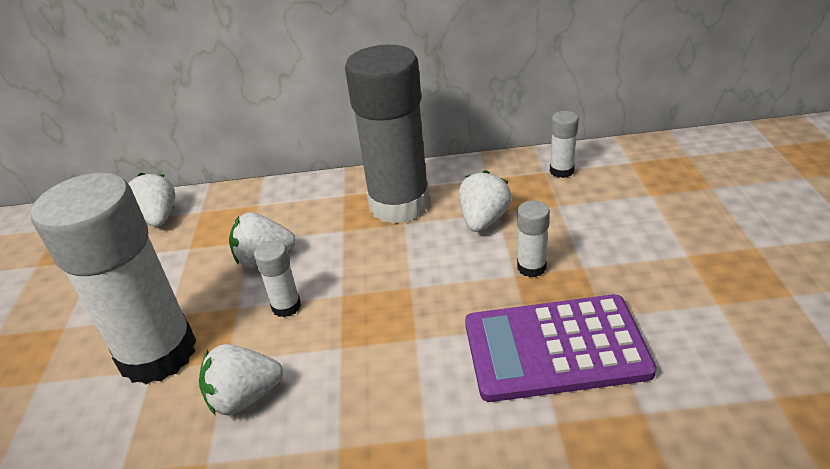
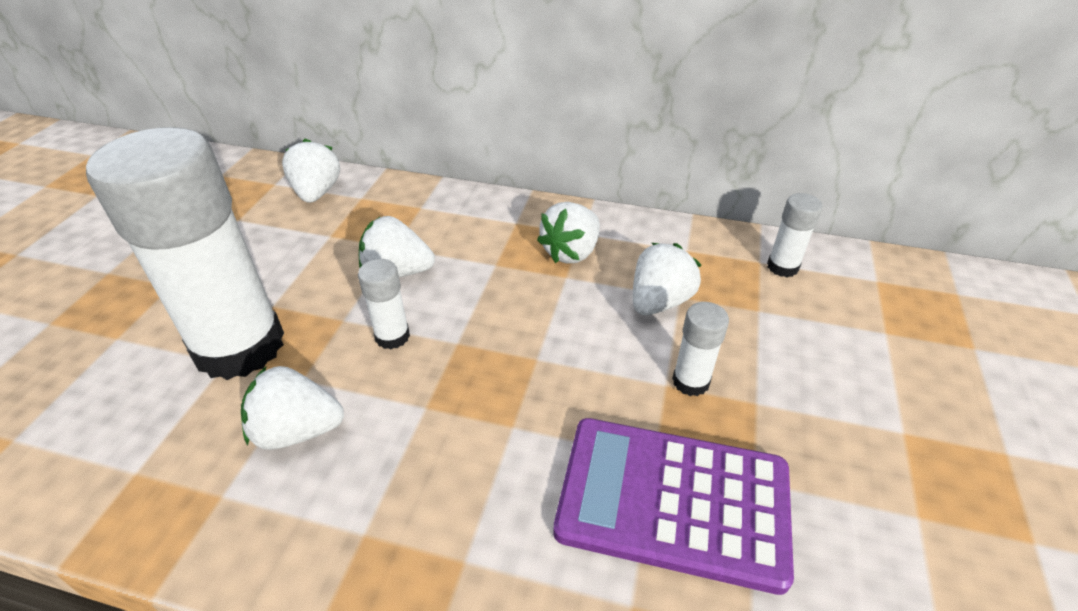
camera: 15 degrees right, 5 degrees up
(399, 204) = (571, 252): grey glue stick -> white strawberry

